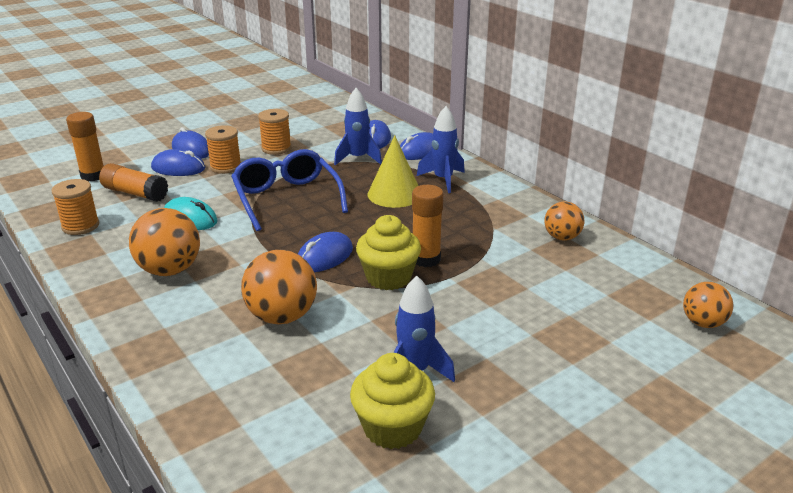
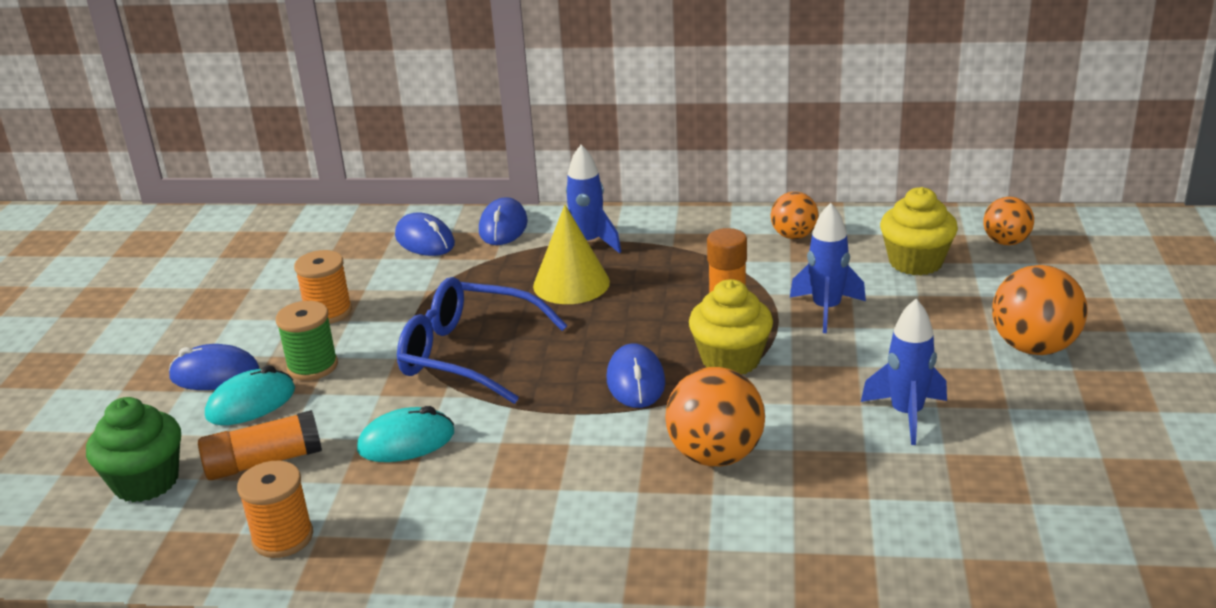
camera: 45 degrees left, 0 degrees up
(93, 176) = (146, 481): orange glue stick -> green cupcake
(170, 270) = (509, 499): orange ball -> orange ball (1034, 347)
(178, 168) = (251, 403): blue mouse -> turquoise mouse
(225, 167) = (312, 366): orange spool -> green spool
(358, 158) = (452, 270): blue rocket -> blue rocket (826, 309)
(392, 427) = (975, 463): yellow cupcake -> yellow cupcake (915, 262)

